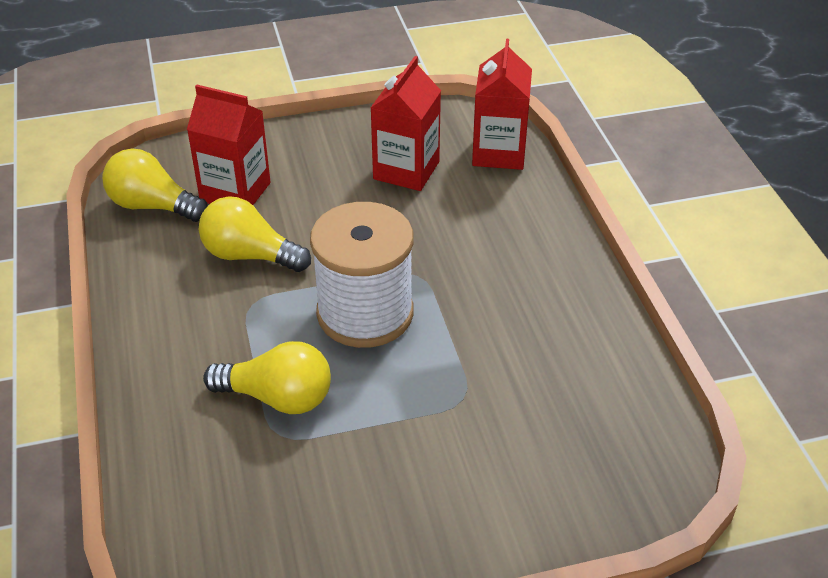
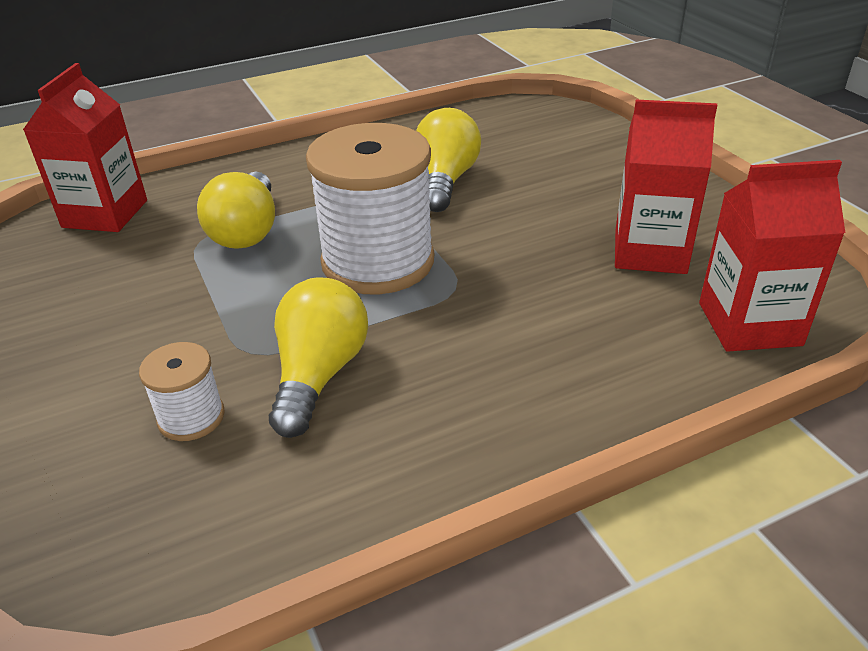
camera: 80 degrees right, 5 degrees down
(153, 206) = (495, 122): yellow light bulb -> yellow light bulb (319, 374)
(235, 192) = (539, 156): red carton -> red carton (105, 214)
(531, 433) = (191, 417): none -> white spool

